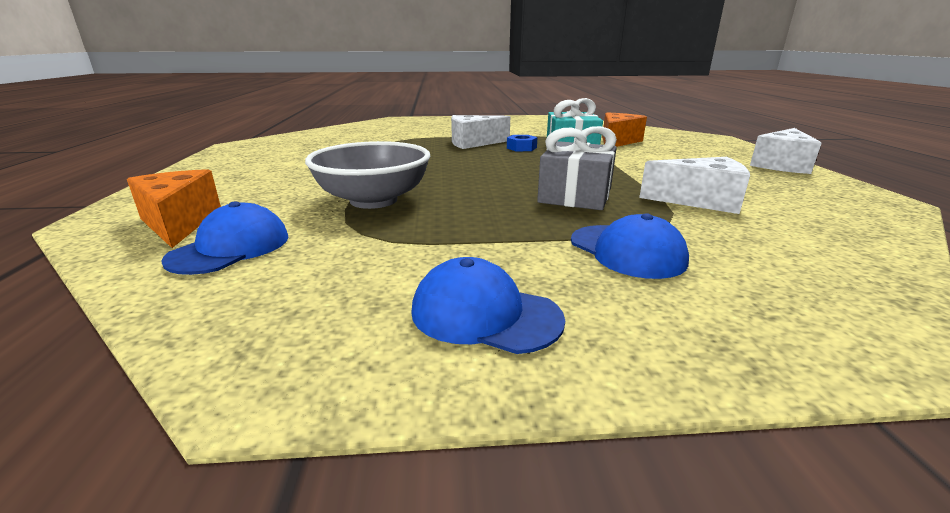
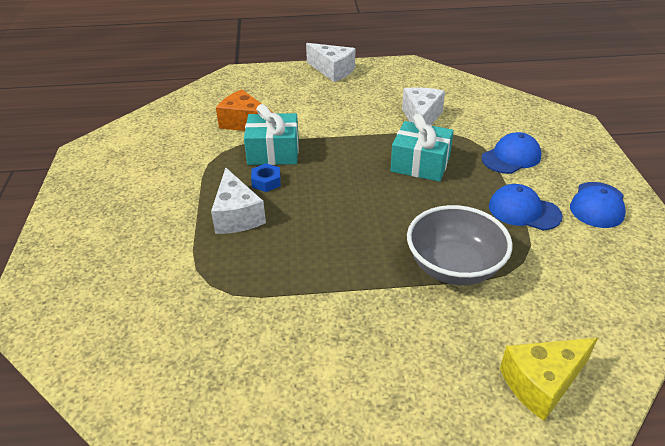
camera: 90 degrees left, 15 degrees up
(179, 222) = (542, 383): orange cheese -> yellow cheese
(230, 248) = (573, 325): blue cap -> blue cap (524, 211)
(575, 195) = (420, 164): grey gift -> turquoise gift

